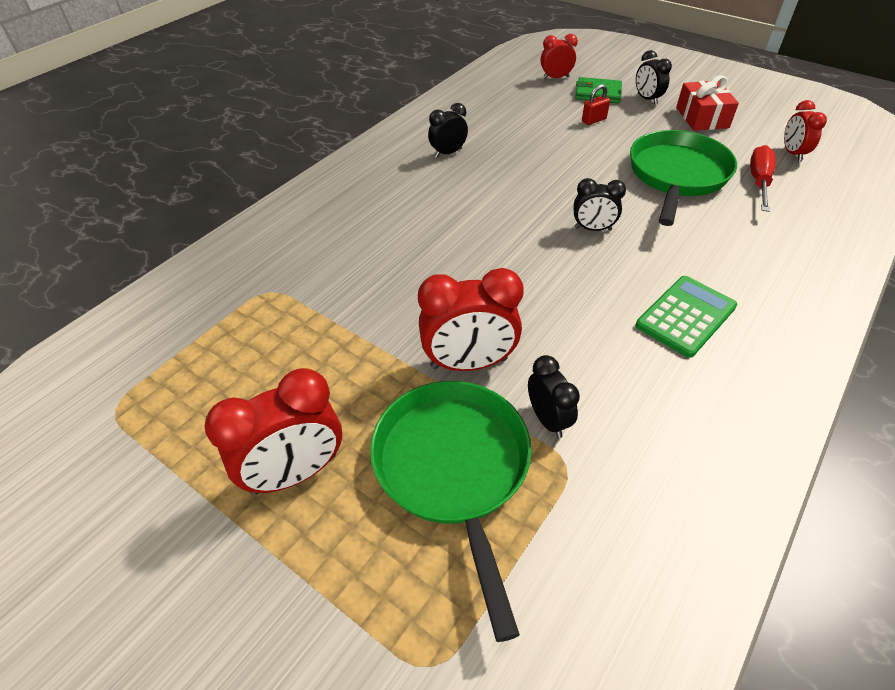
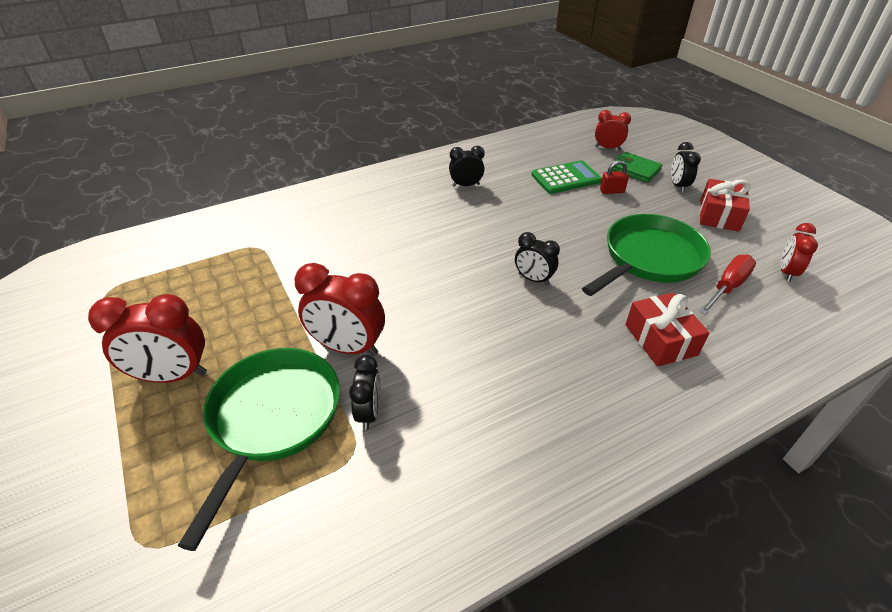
camera: 25 degrees right, 5 degrees down
(686, 316) = (553, 377): green calculator -> green calculator (566, 178)
(744, 248) = (660, 340): none -> red gift

